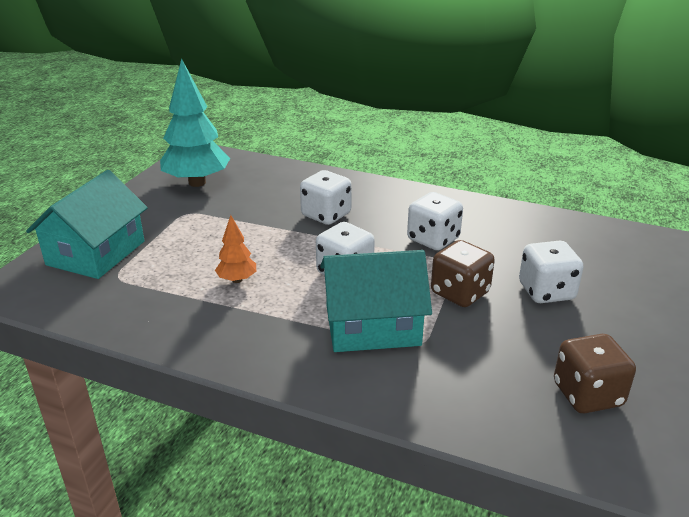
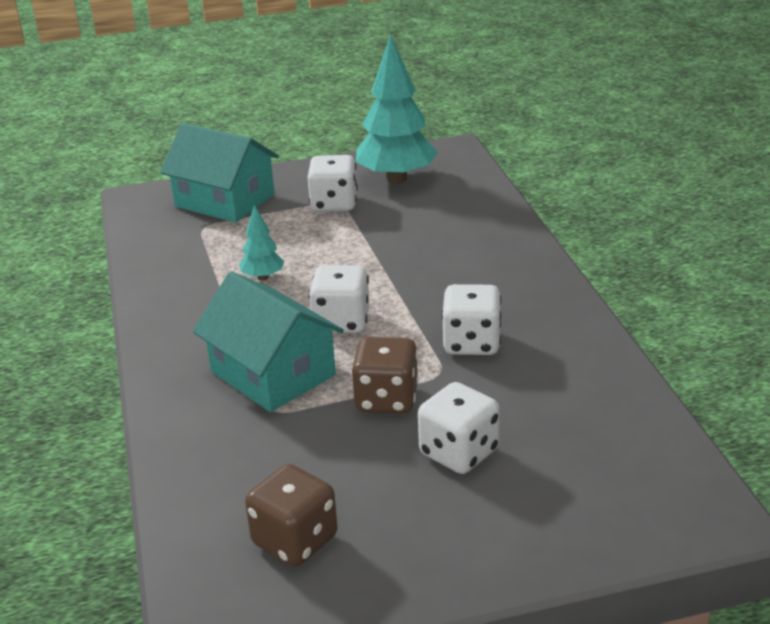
camera: 55 degrees right, 0 degrees up
(96, 253) = (225, 200): turquoise house -> turquoise house turned 45 degrees clockwise
(237, 280) = (263, 277): orange tree -> turquoise tree
(326, 215) = (433, 266): white dice -> white dice (334, 204)

